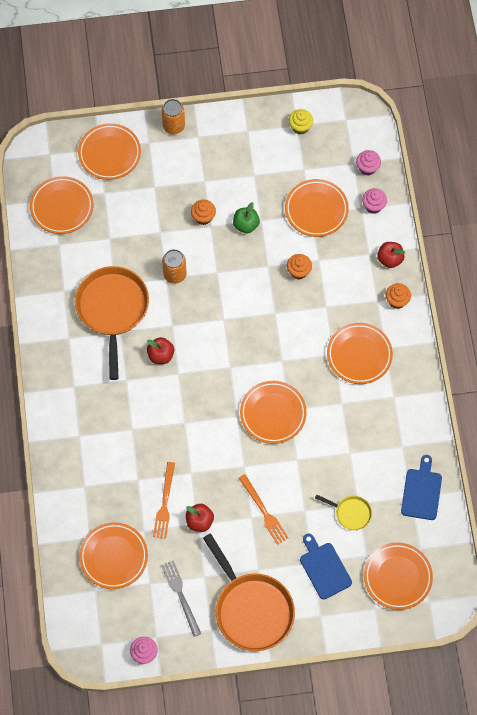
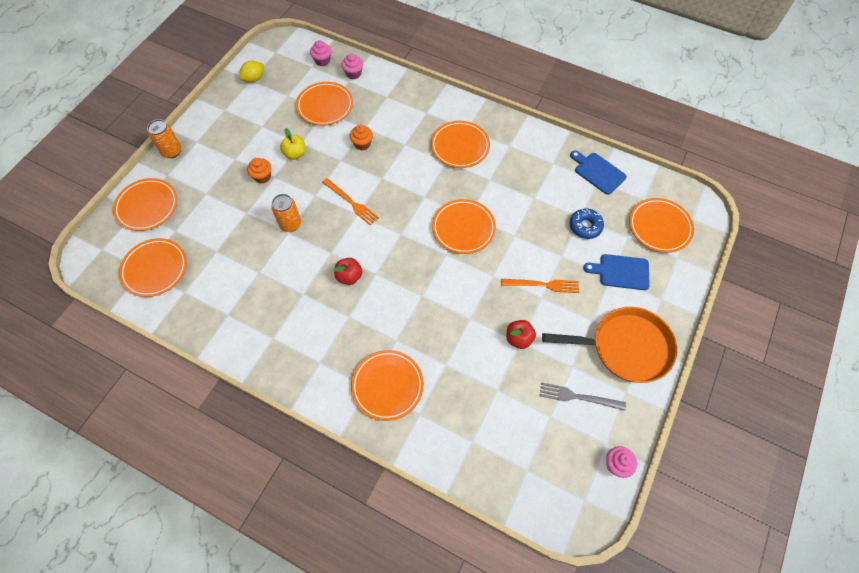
camera: 55 degrees left, 5 degrees down
(112, 310) = (279, 288): orange pan -> none
(114, 557) = (505, 432): orange plate -> orange plate (387, 386)
(164, 503) = (483, 356): orange fork -> orange fork (351, 202)
(246, 225) = (295, 154): green apple -> yellow apple
(300, 127) = (254, 79): yellow cupcake -> yellow lemon
(351, 513) = (585, 226): yellow pan -> blue donut
(390, 259) = (402, 88): red apple -> none
(397, 300) = (436, 101): orange cupcake -> none

